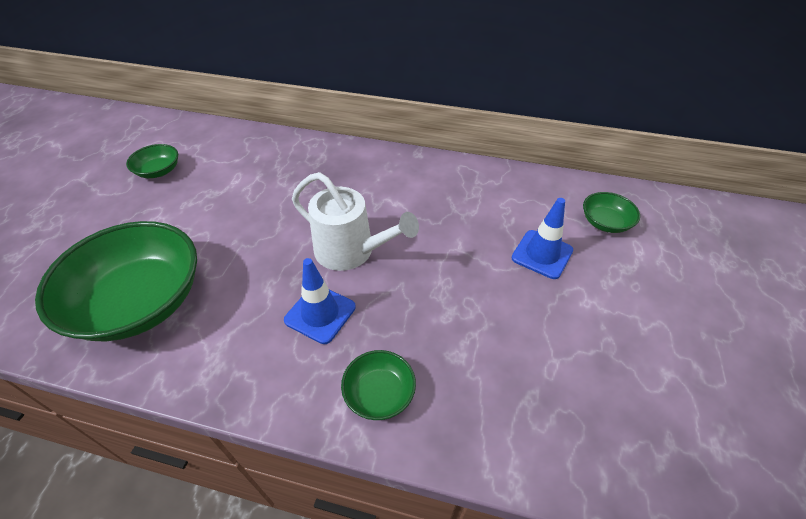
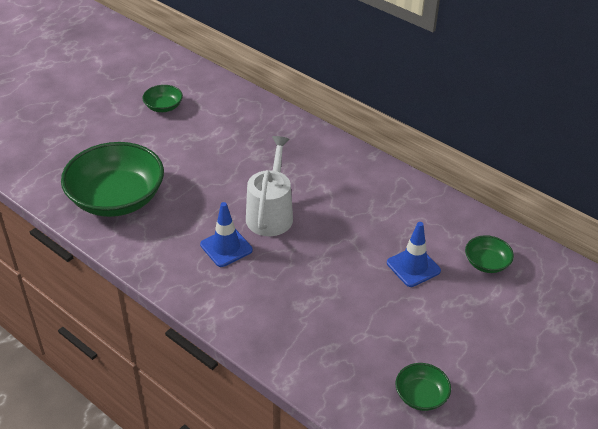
camera: 25 degrees right, 5 degrees down
(350, 251) = (270, 214): white watering can -> white watering can turned 135 degrees counterclockwise
(379, 393) = (236, 306): green bowl -> green bowl (421, 395)

